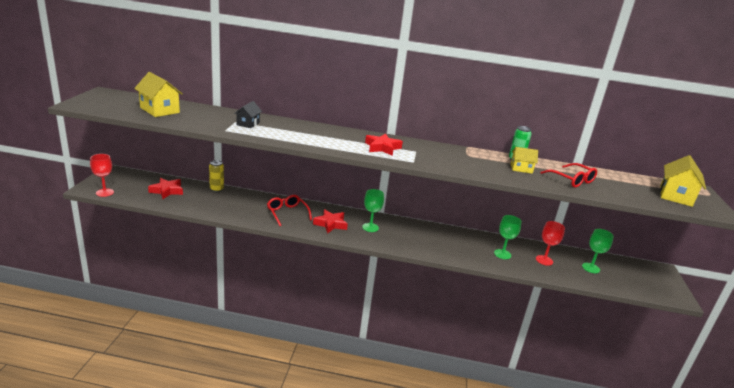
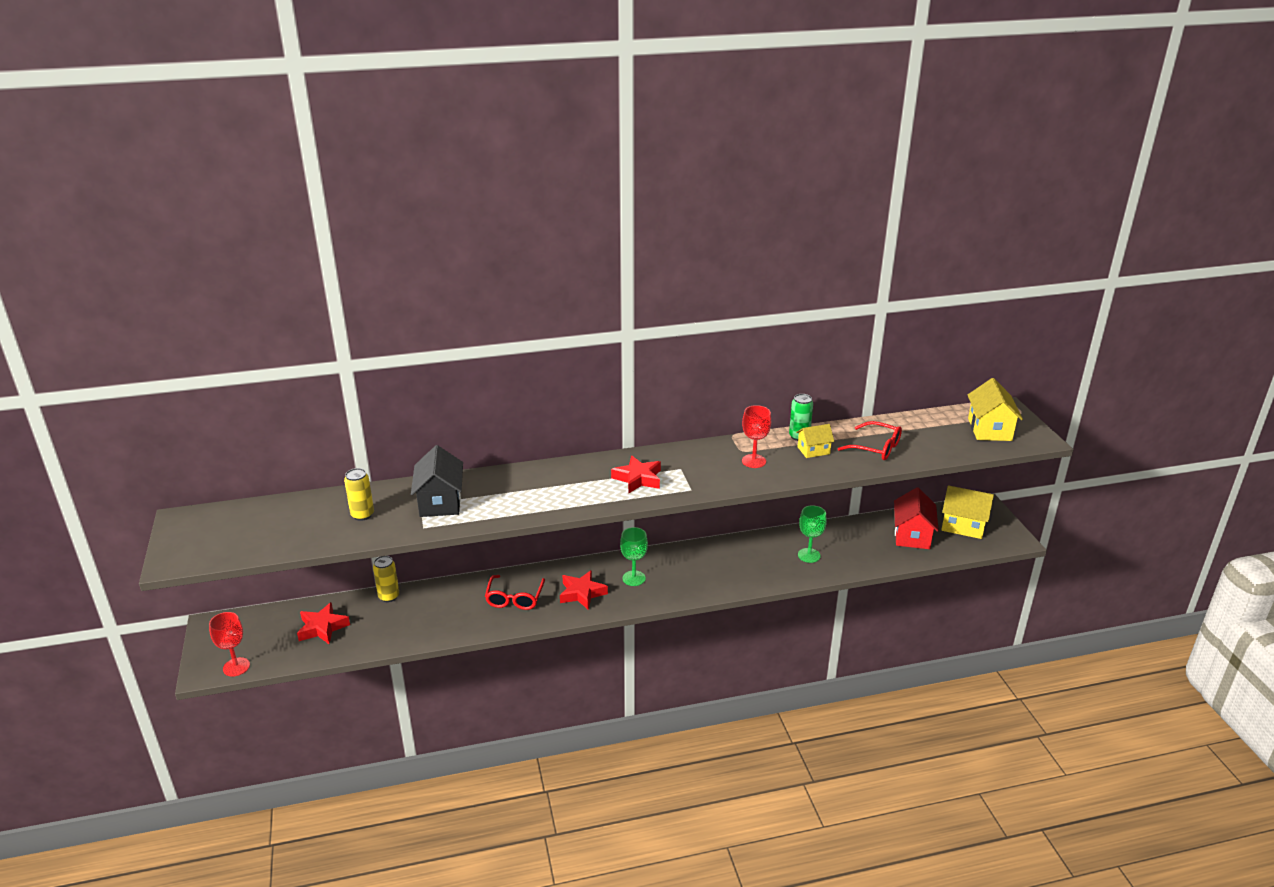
camera: 20 degrees left, 5 degrees up
(159, 110) = (299, 524): yellow house -> yellow house (963, 526)
(198, 116) = (362, 515): none -> yellow can
(248, 124) = (440, 502): black house -> black house, size x1.66
(287, 213) = (514, 598): red glasses -> red glasses turned 120 degrees counterclockwise
(544, 260) = (858, 545): red goblet -> red goblet (753, 461)
(590, 268) = (912, 535): green goblet -> red house

